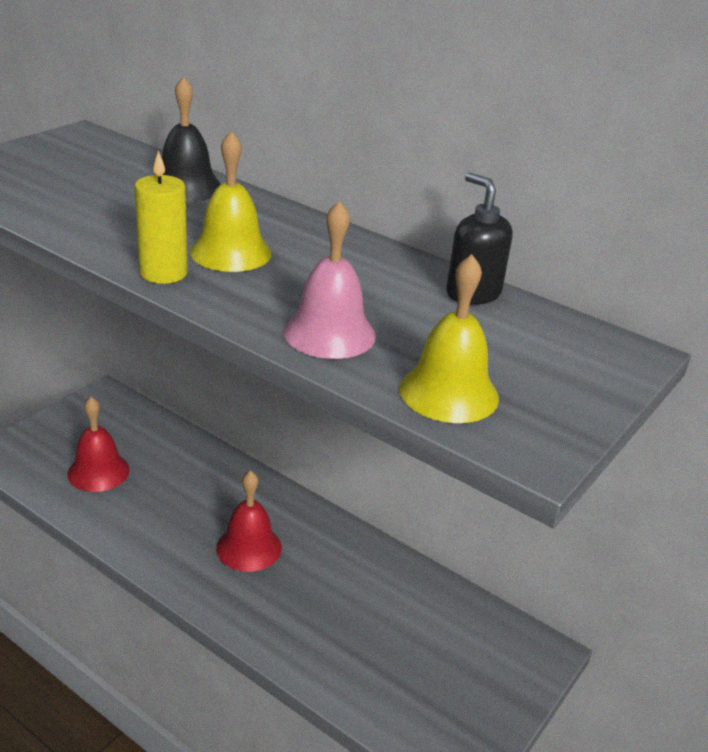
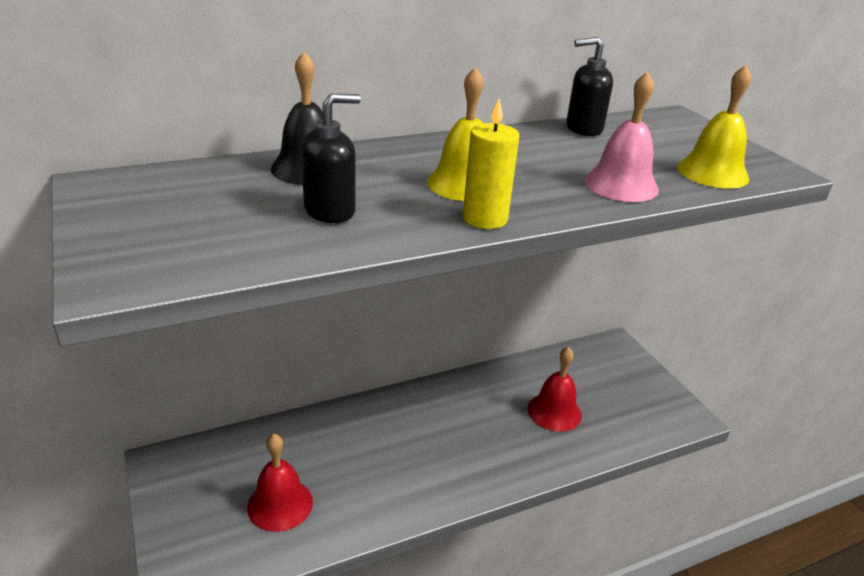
camera: 60 degrees left, 0 degrees up
(114, 210) = (330, 211): none -> black soap dispenser
(249, 547) = (449, 438): red bell -> red bell (554, 411)

